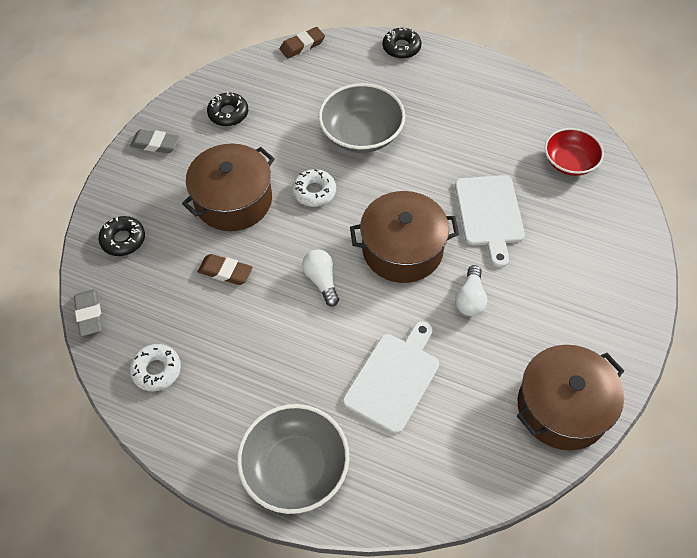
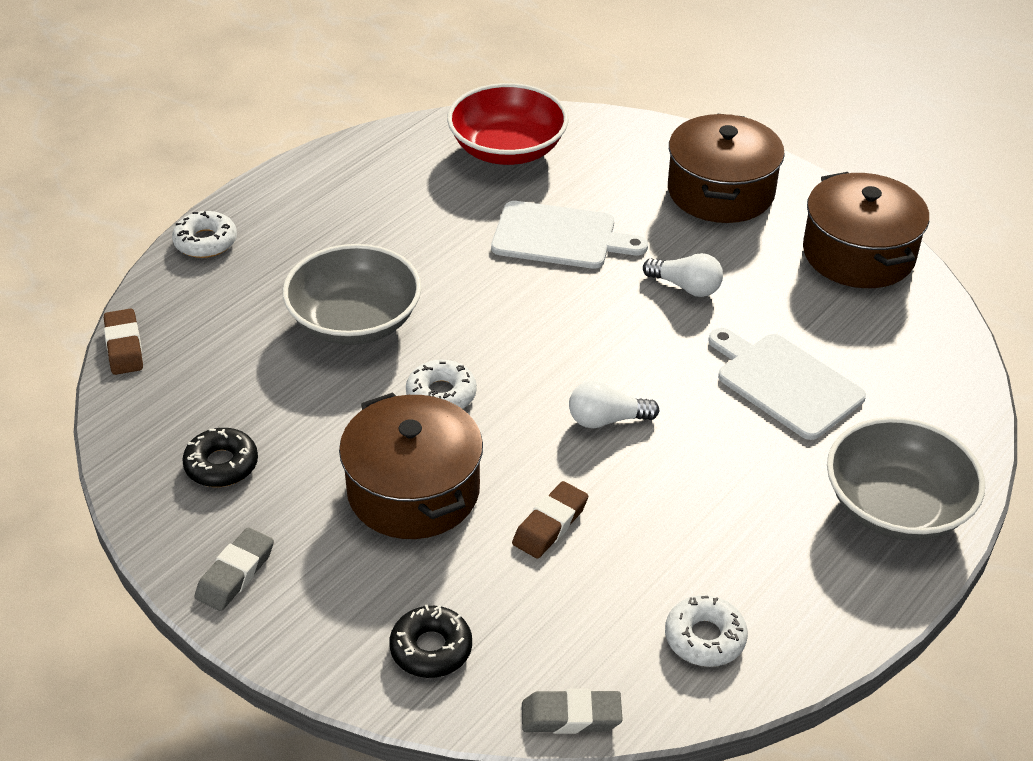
camera: 75 degrees left, 15 degrees down
(401, 47) = (205, 242): black donut -> white donut
(402, 249) = (584, 328): brown pot -> brown pot (720, 191)
(569, 162) = (507, 149): red bowl -> red bowl, size x1.51

